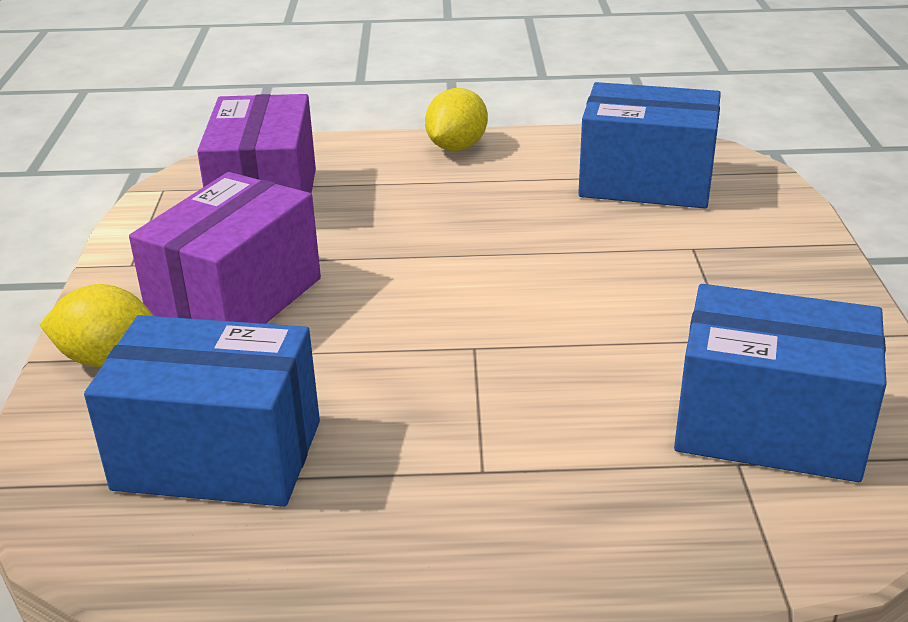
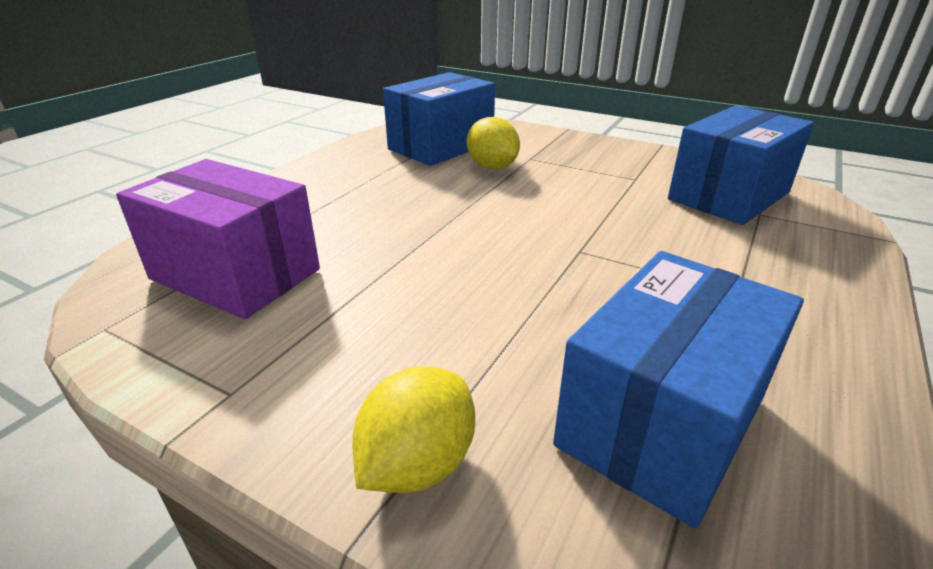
camera: 60 degrees left, 0 degrees up
(236, 300) = (396, 338): purple box -> none
(456, 147) = (298, 179): yellow lemon -> yellow lemon (492, 167)

